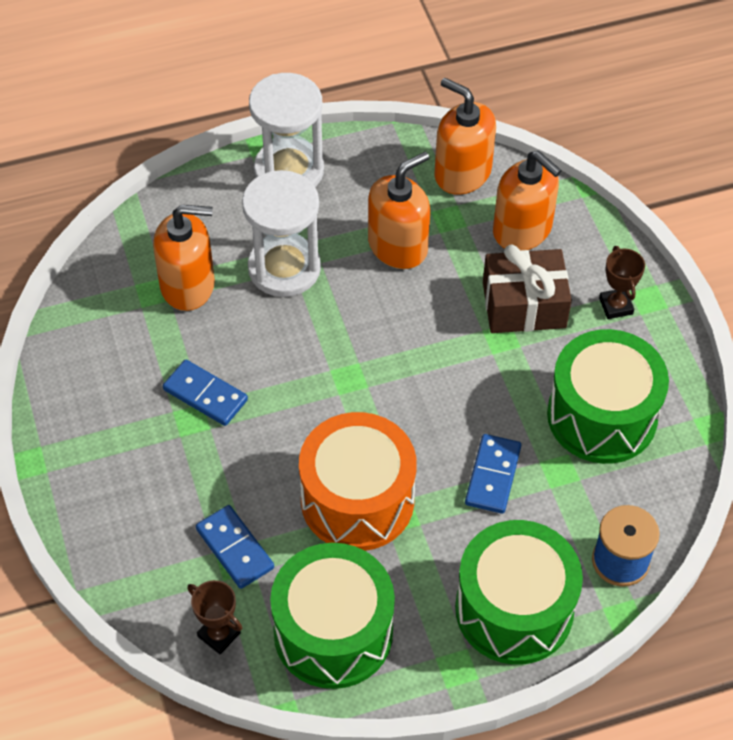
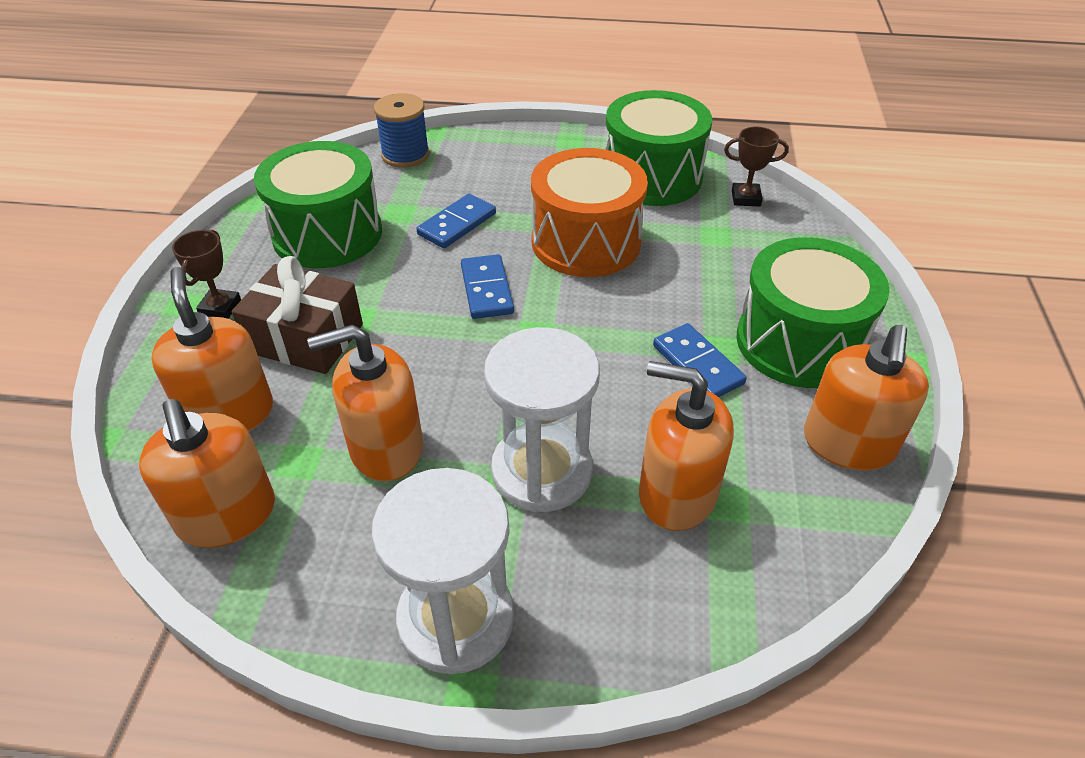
camera: 155 degrees left, 10 degrees down
(75, 365) = (848, 444): none -> orange soap dispenser
(219, 634) = (746, 198): brown trophy -> brown trophy turned 60 degrees counterclockwise
(234, 549) = (713, 242): blue domino -> blue domino (487, 289)
(514, 609) = (506, 153): green drum -> green drum (799, 342)

